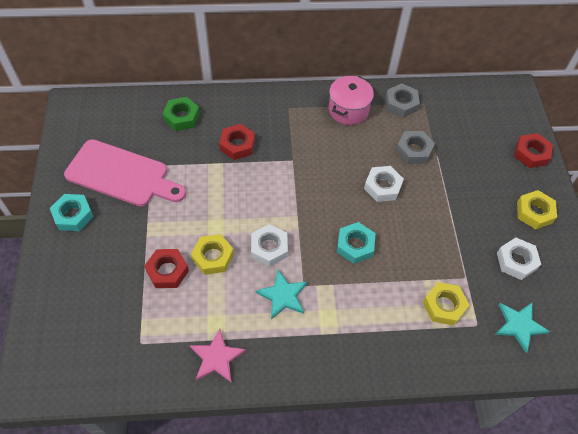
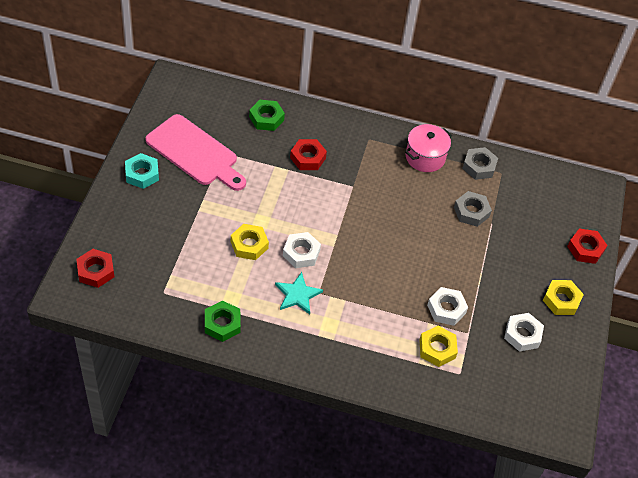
camera: 15 degrees right, 5 degrees down
(167, 271) = (206, 244): red nut -> red nut (96, 271)
(217, 357) = (222, 324): pink star -> green nut
(355, 245) = (379, 275): turquoise nut -> none
(382, 186) = (427, 234): white nut -> white nut (446, 309)
(519, 325) = (498, 386): turquoise star -> none

